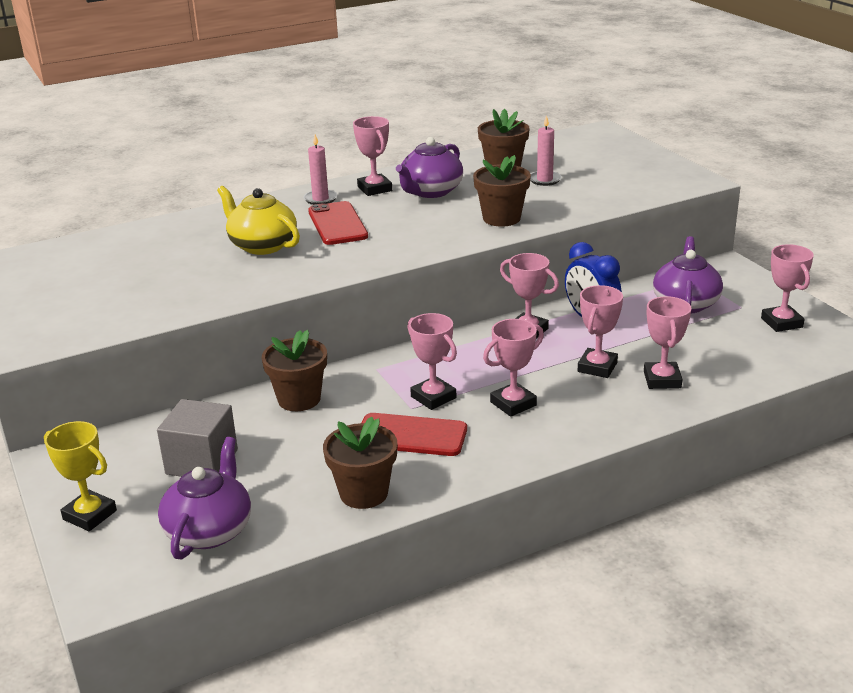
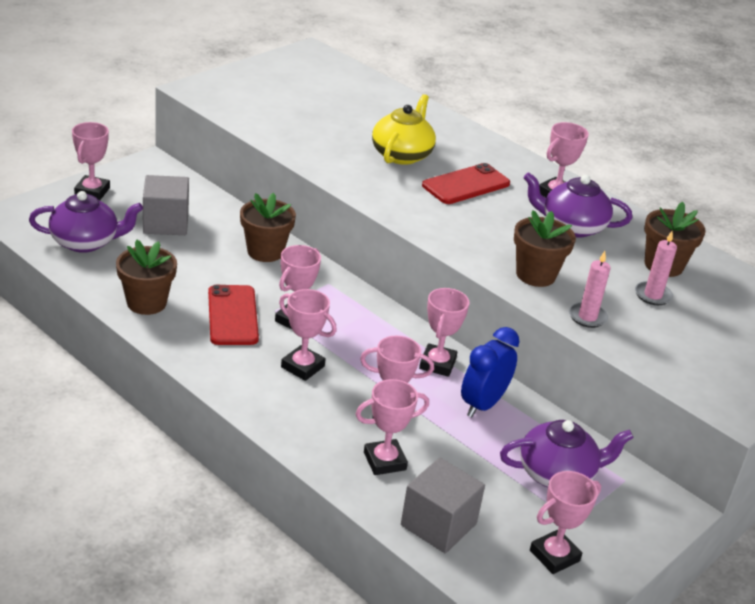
camera: 65 degrees right, 5 degrees up
(90, 515) = (92, 191): yellow trophy -> pink trophy
(320, 199) = (513, 169): pink candle -> pink candle (587, 317)
(746, 367) = (438, 524): none -> grey cube

